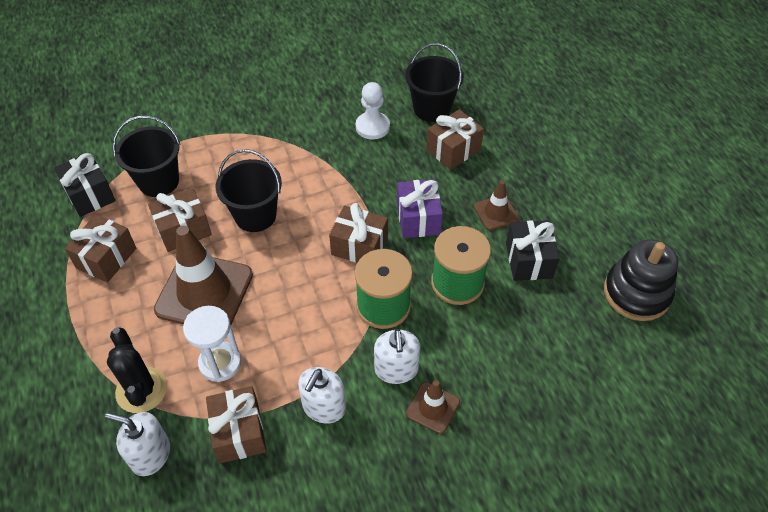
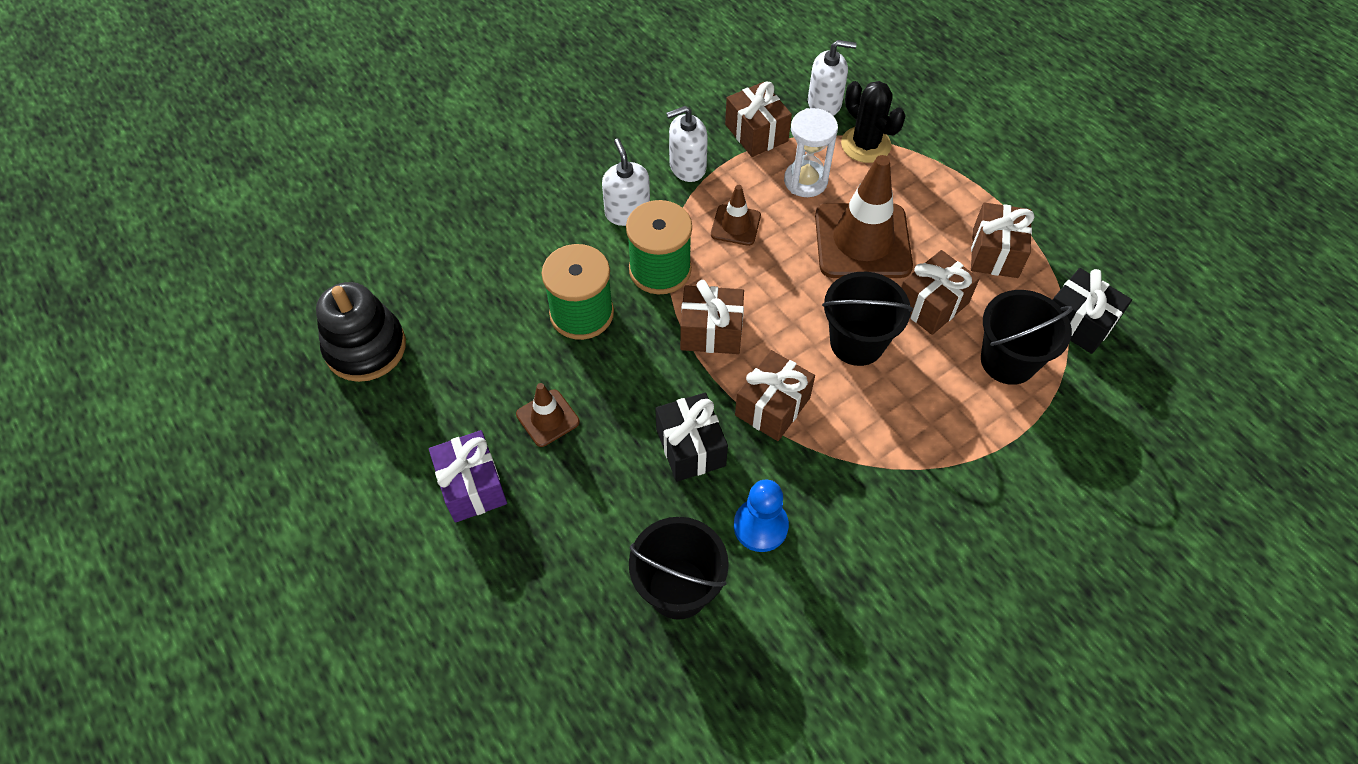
camera: 165 degrees right, 5 degrees up
(324, 407) = (687, 167): white soap dispenser -> white soap dispenser turned 120 degrees counterclockwise
(372, 127) = (760, 526): white pawn -> blue pawn
(418, 219) = (649, 385): purple gift -> purple gift (472, 486)
(433, 407) = (582, 187): brown traffic cone -> brown traffic cone (735, 225)
(453, 150) = (626, 511): brown gift -> brown gift (772, 406)
(529, 260) = (498, 360): black gift -> black gift (690, 447)

